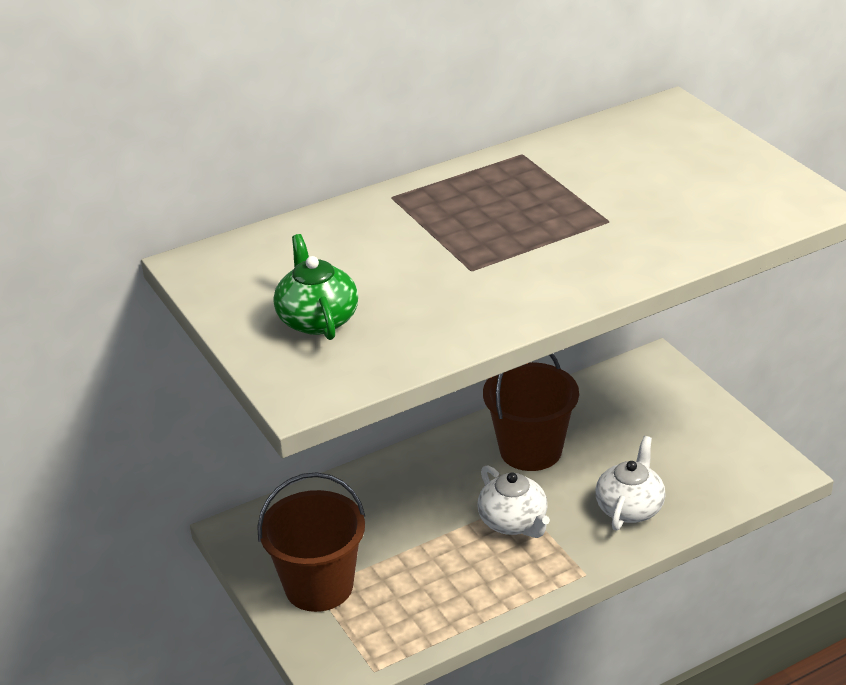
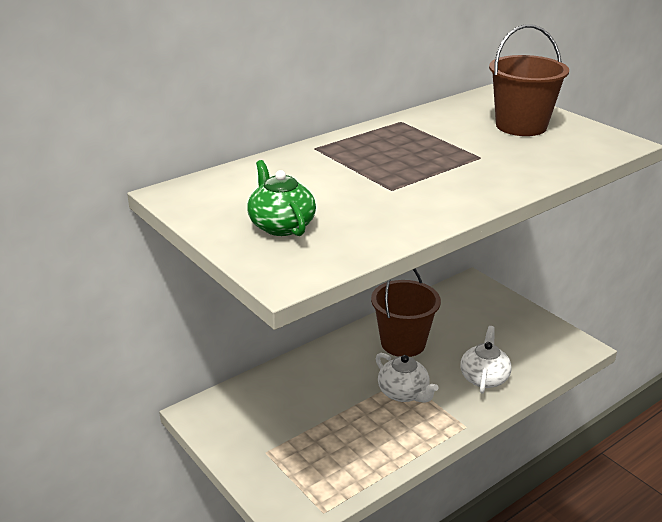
camera: 10 degrees left, 5 degrees down
(319, 586) = (267, 450): brown bucket -> brown bucket (521, 126)

